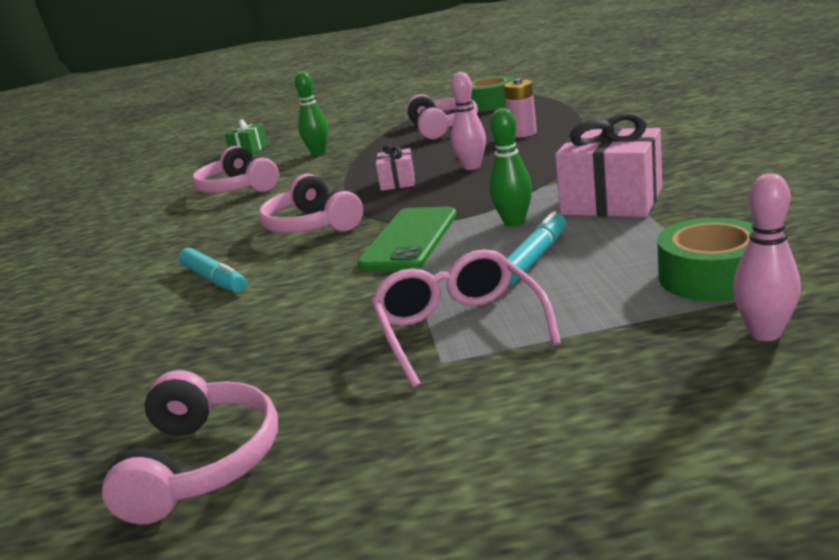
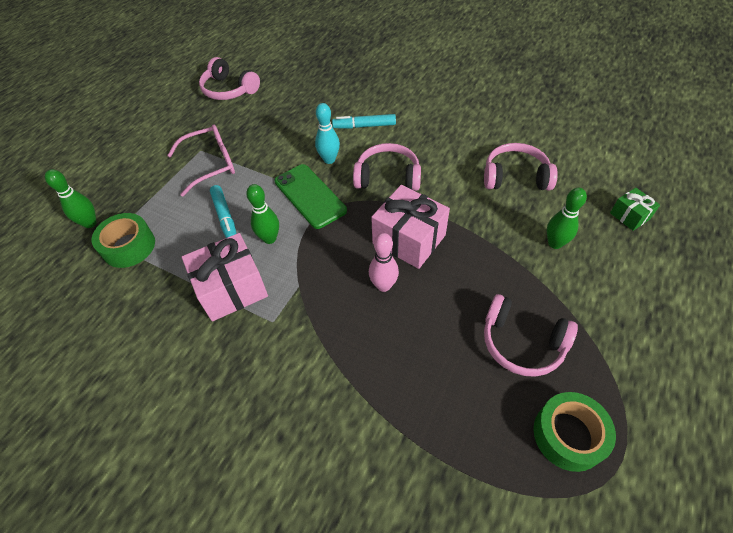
camera: 125 degrees right, 30 degrees up
(322, 263) = (329, 159): none -> turquoise bowling pin
(397, 182) = (409, 239): pink gift -> pink gift, size x1.90
(459, 329) = (211, 164): pink glasses -> pink glasses turned 45 degrees counterclockwise
(523, 133) = (420, 367): pink battery -> none
(764, 333) = (90, 223): pink bowling pin -> green bowling pin

